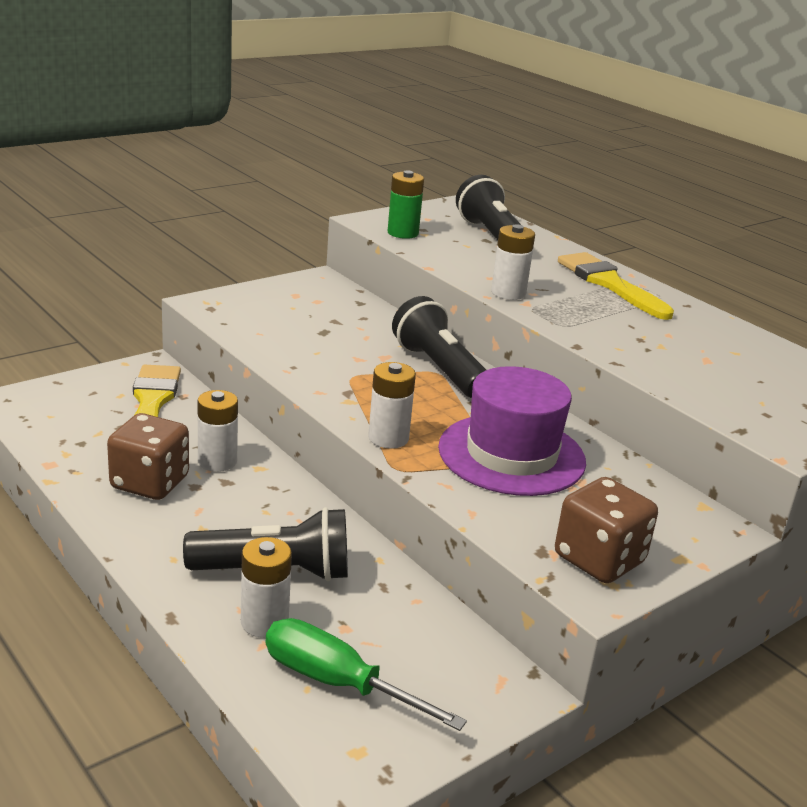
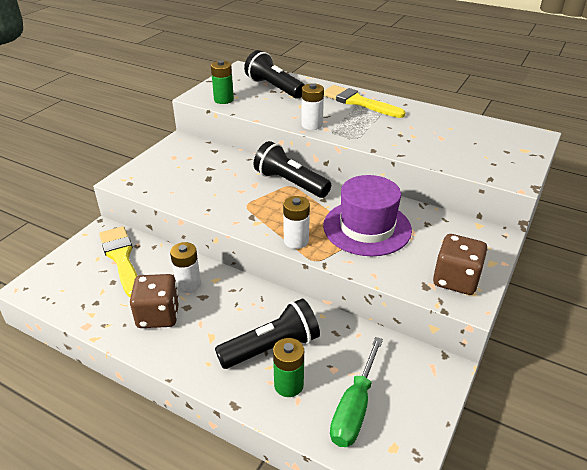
camera: 20 degrees left, 10 degrees up
(264, 622) = (288, 385): white battery -> green battery
(338, 683) = (354, 408): green screwdriver -> green screwdriver turned 75 degrees counterclockwise

